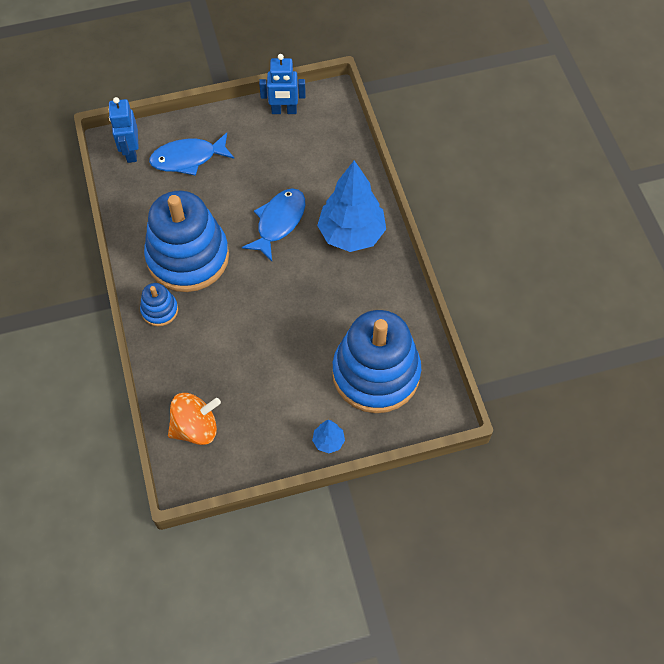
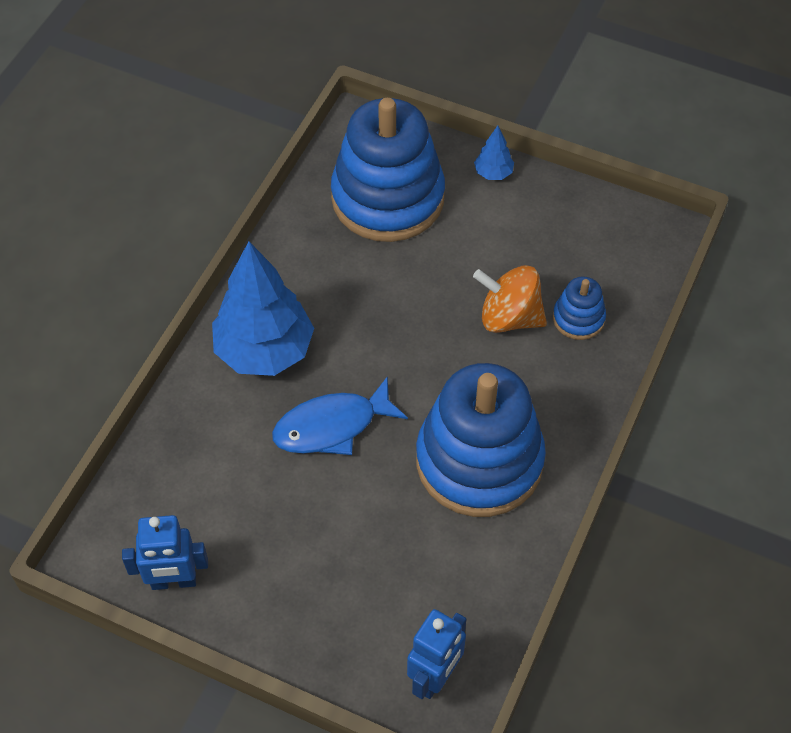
camera: 140 degrees left, 5 degrees down
(159, 310) = (564, 419): blue stacking toy -> blue stacking toy (578, 318)
(188, 158) = (366, 604): blue fish -> none
(196, 427) = (617, 270): orange spinning top -> orange spinning top (509, 317)
(284, 111) = (174, 581): blue robot -> blue robot turned 135 degrees clockwise

